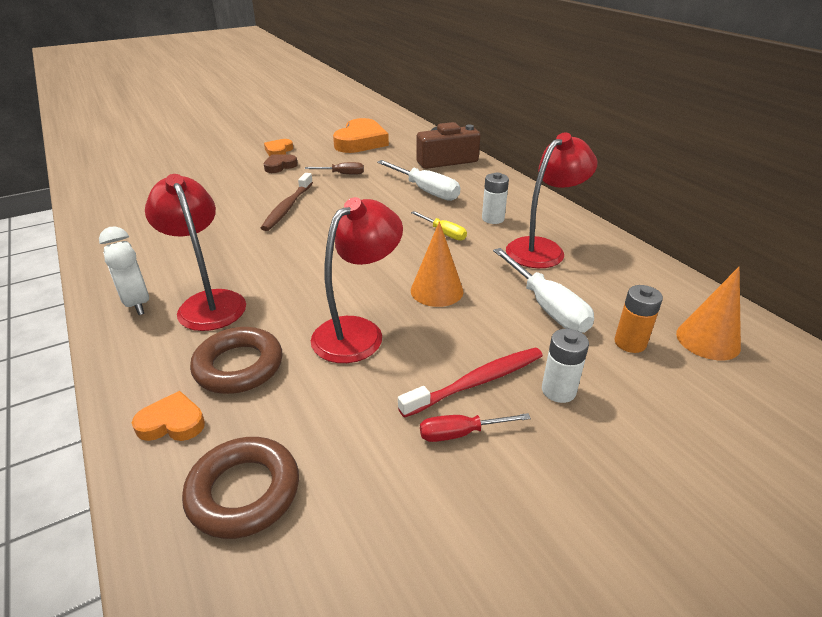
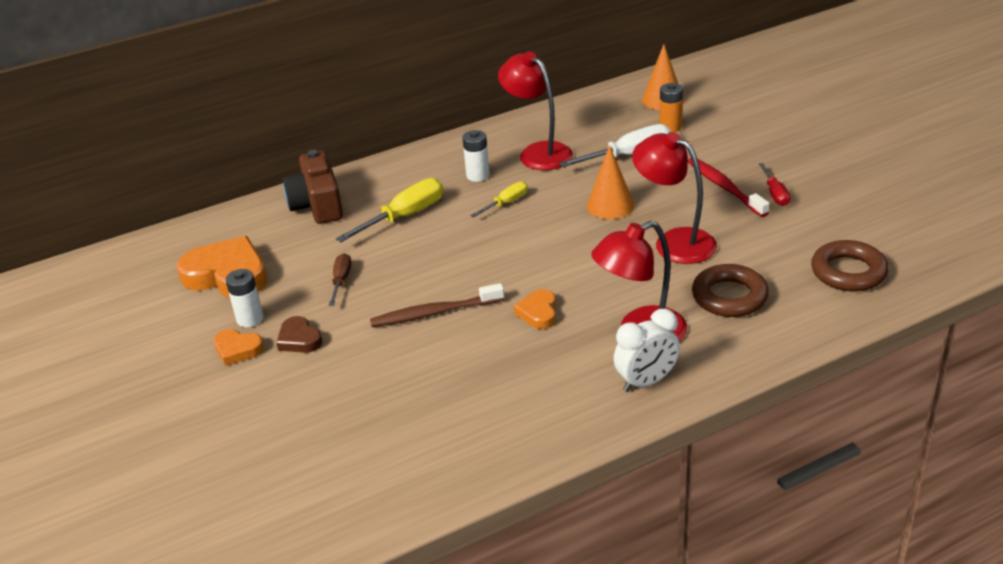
camera: 85 degrees left, 0 degrees up
(172, 423) = (799, 317): orange heart -> orange heart (538, 312)
(288, 207) = (434, 313): brown toothbrush -> brown toothbrush turned 150 degrees clockwise
(426, 191) = (404, 216): white screwdriver -> yellow screwdriver
(558, 390) = (726, 157): white battery -> white battery (250, 319)

